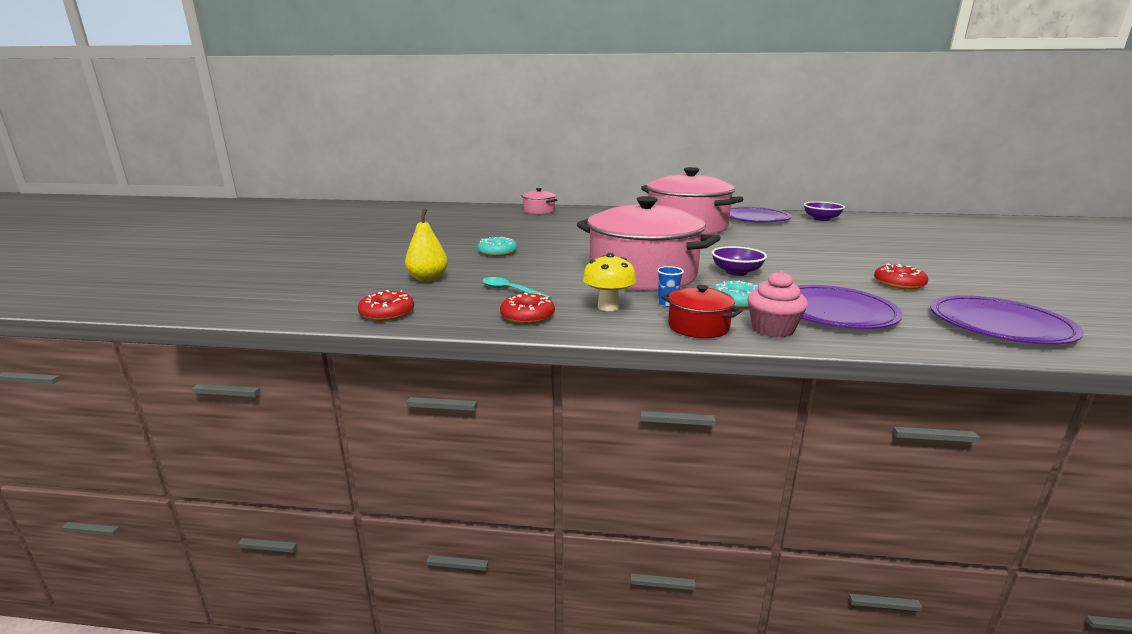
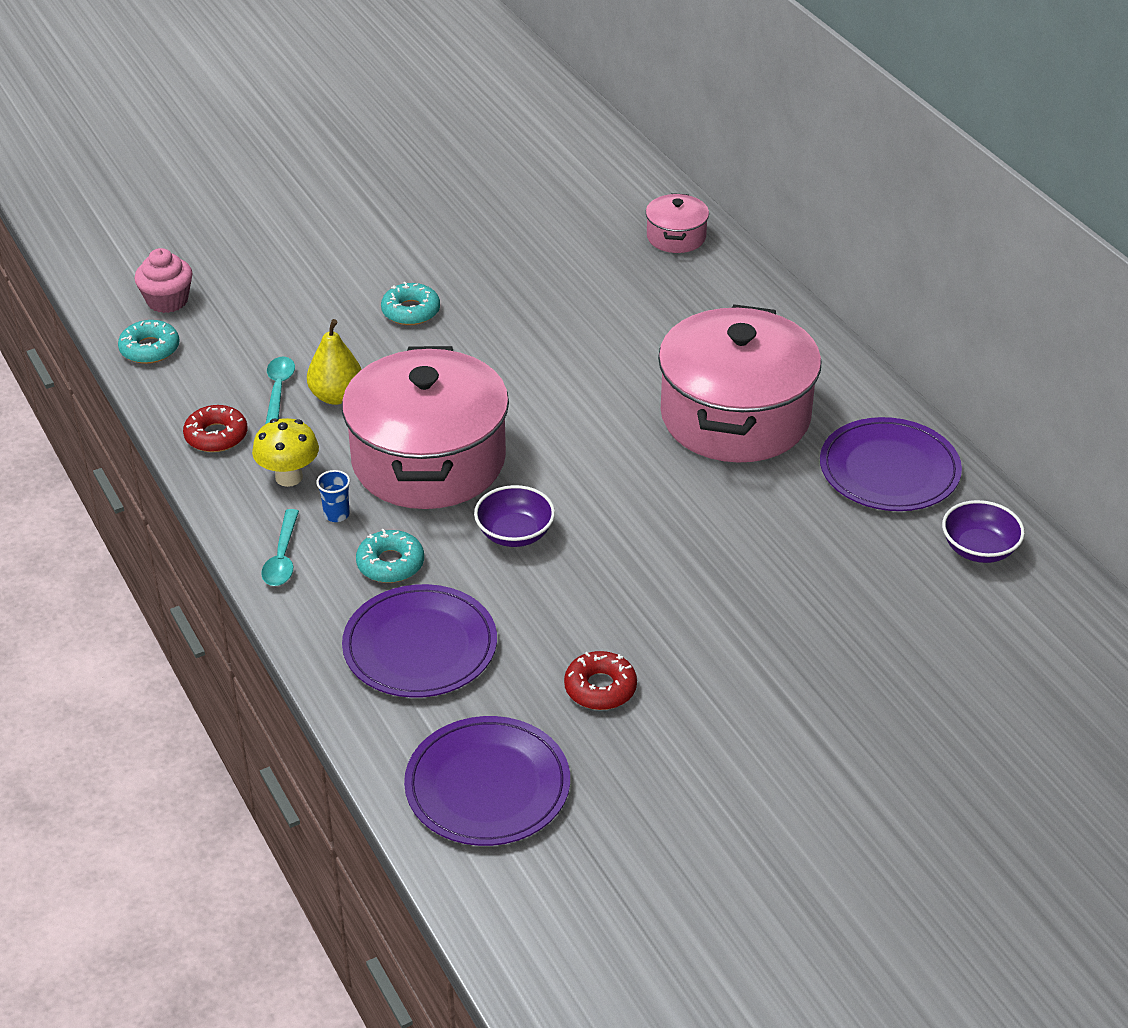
camera: 55 degrees right, 20 degrees up
(387, 313) = (150, 349): red donut -> turquoise donut
(428, 279) = (264, 317): yellow pear -> yellow pear (336, 396)
(698, 327) = (282, 557): red pot -> turquoise spoon
(772, 329) = (319, 610): pink cupcake -> pink cupcake (167, 301)

